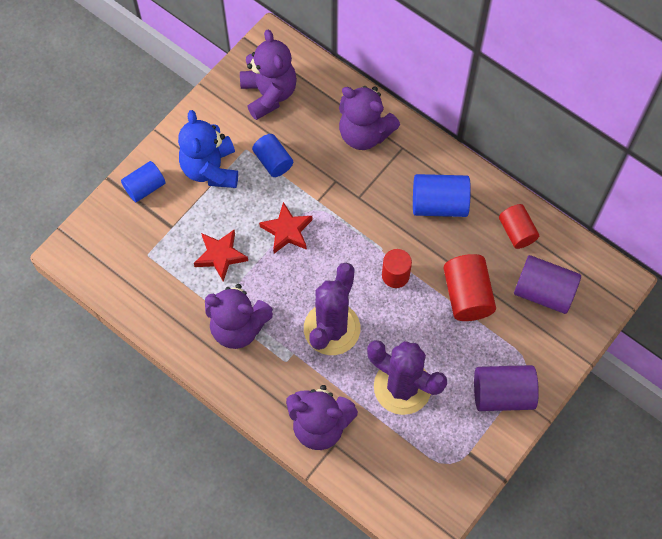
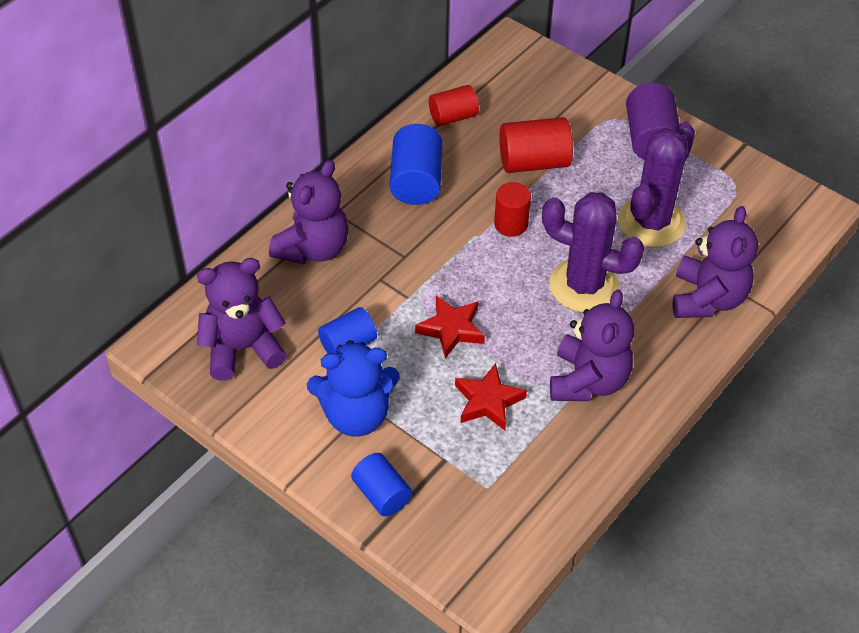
camera: 90 degrees left, 15 degrees down
(543, 292) = (527, 100): purple cylinder -> none

